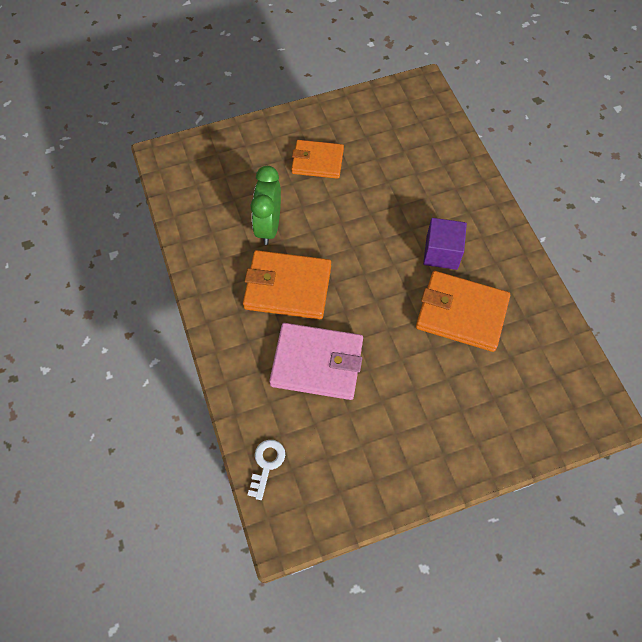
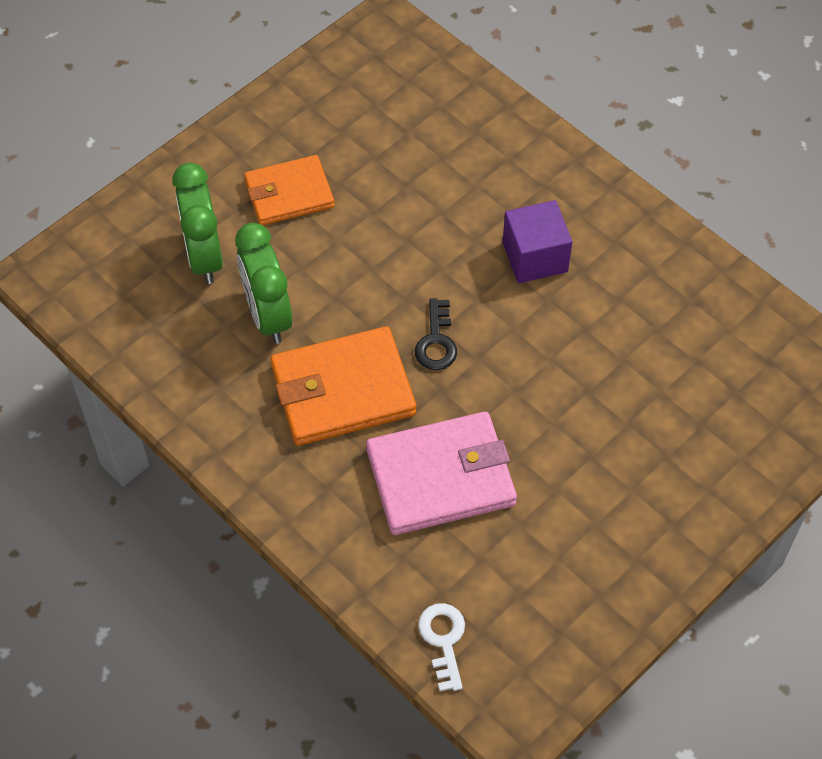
camera: 25 degrees left, 5 degrees down
(251, 179) = (204, 256): none -> green clock
(357, 280) = (436, 341): none -> black key
(461, 313) = (603, 329): orange wallet -> none

